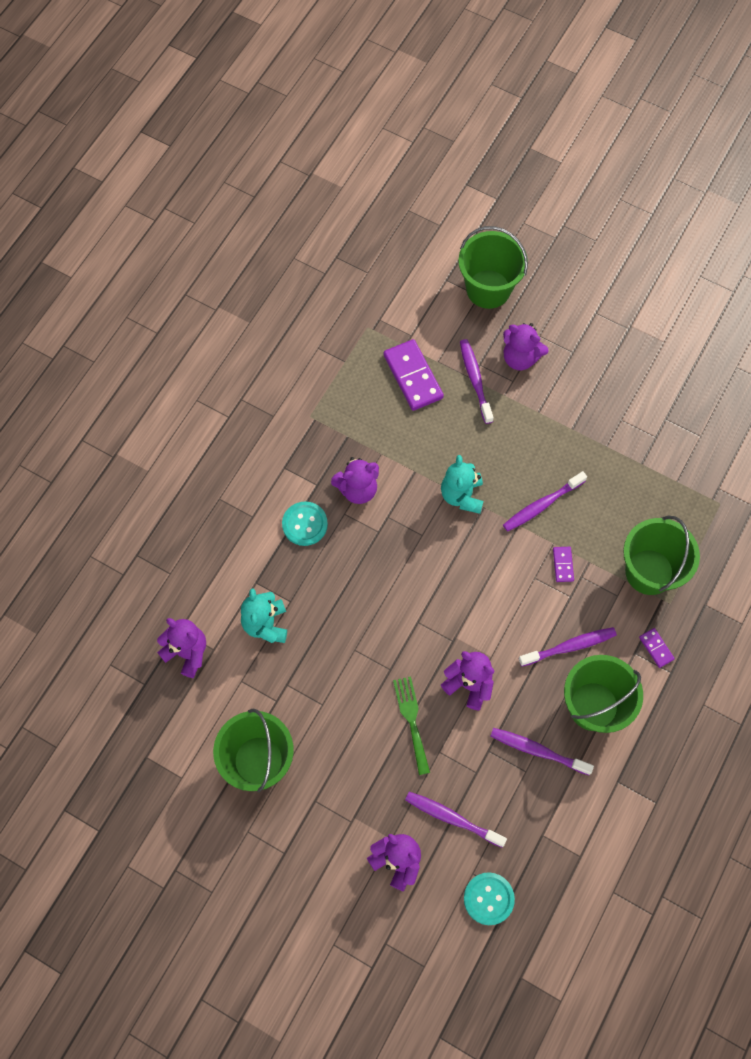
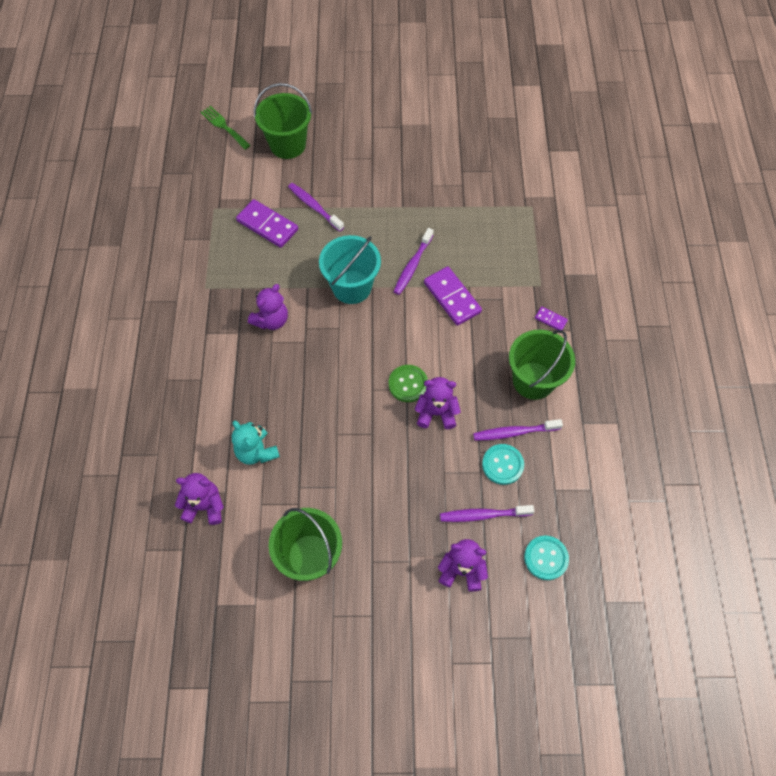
camera: 30 degrees left, 5 degrees down
(305, 524) = (245, 364): turquoise button -> turquoise button (502, 465)
(411, 720) = (410, 461): green fork -> green fork (224, 126)
(458, 636) = (408, 384): none -> green button
(462, 495) = (351, 287): turquoise teddy bear -> turquoise bucket
(520, 358) = (338, 178): purple teddy bear -> none
(563, 565) = (452, 297): purple domino -> purple domino, size x2.06
(569, 646) = (491, 349): purple toothbrush -> none
(649, 572) = (514, 272): green bucket -> none

